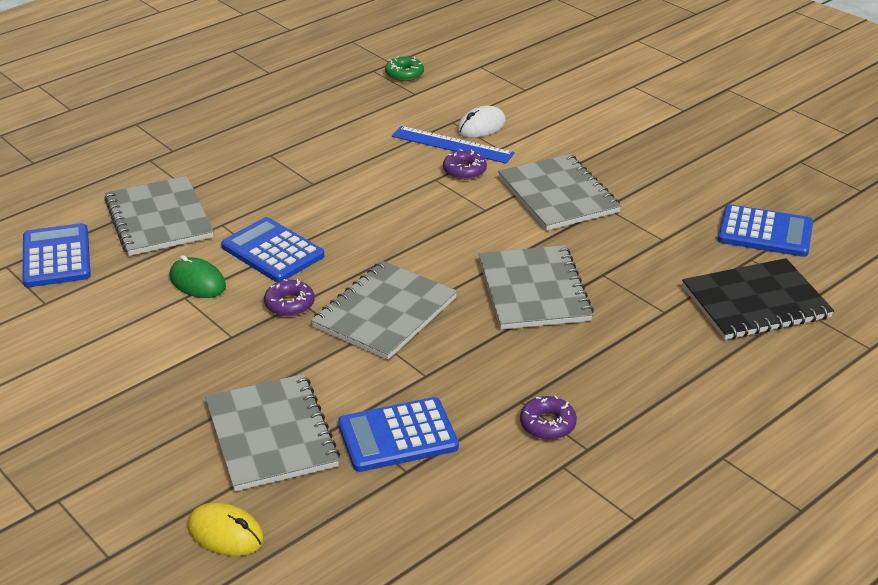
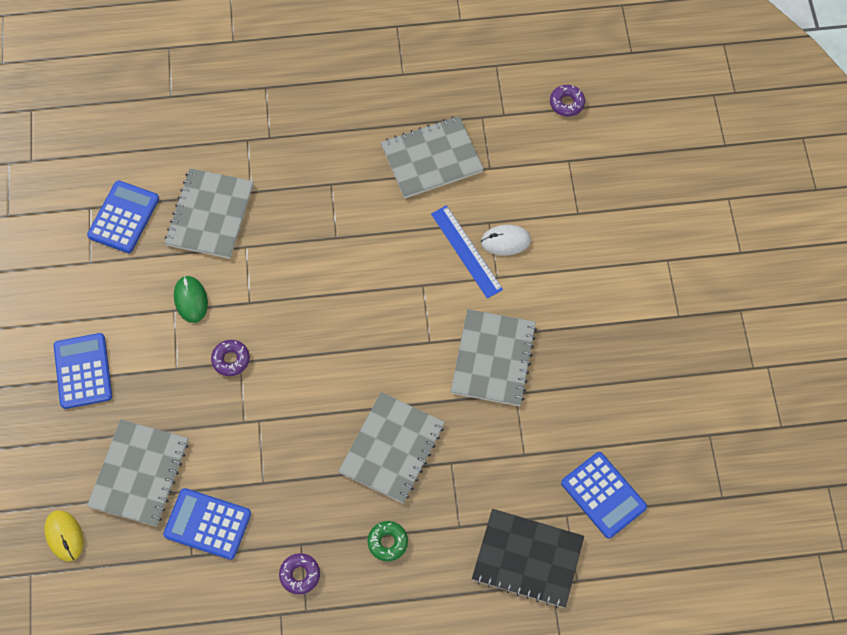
camera: 35 degrees right, 30 degrees up
(272, 251) = (257, 297): blue calculator -> blue calculator (83, 371)
(384, 312) = (282, 407): grey notebook -> grey notebook (431, 158)
(404, 74) = (501, 136): green donut -> green donut (387, 542)
(464, 170) = (450, 288): purple donut -> purple donut (566, 103)

